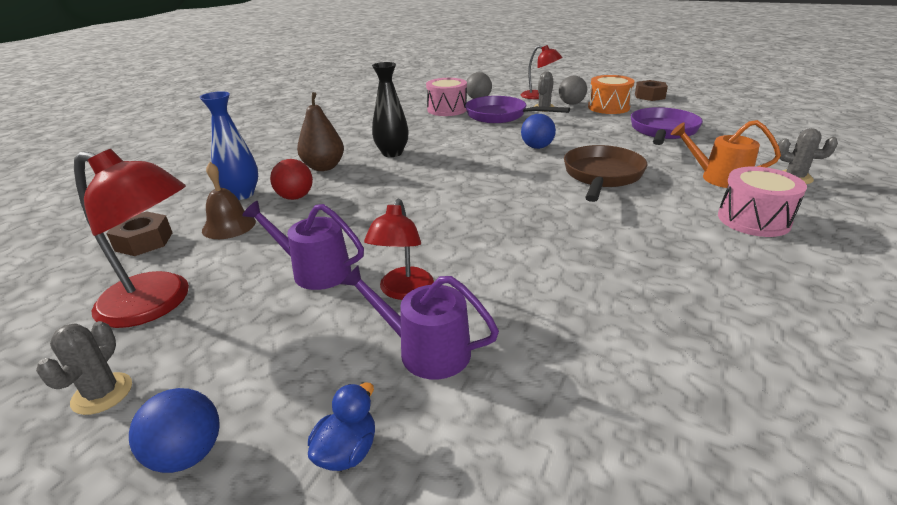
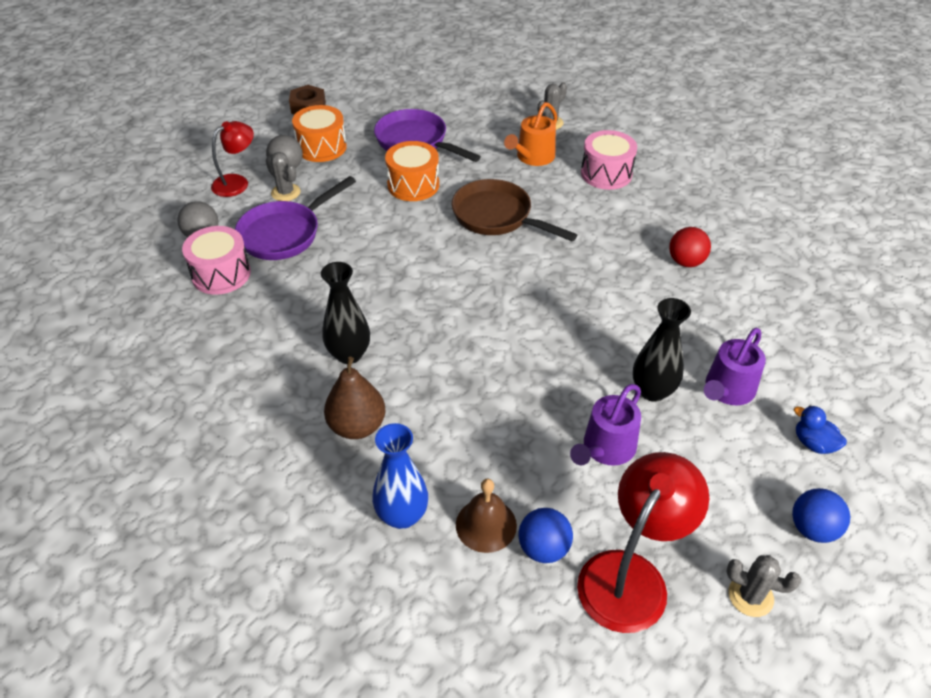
camera: 75 degrees left, 15 degrees up
(144, 241) = (495, 612): brown nut -> none
(295, 197) = (436, 459): red ball -> red ball (686, 262)
(403, 291) = (652, 391): red lamp -> black vase
(537, 147) = (404, 235): blue ball -> blue ball (543, 548)
(603, 140) = (413, 185): none -> orange drum

